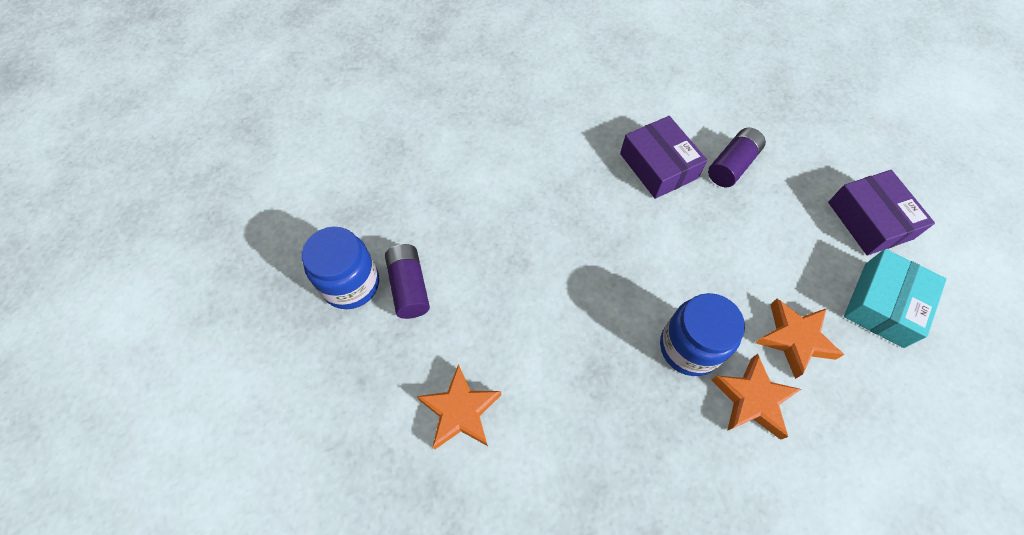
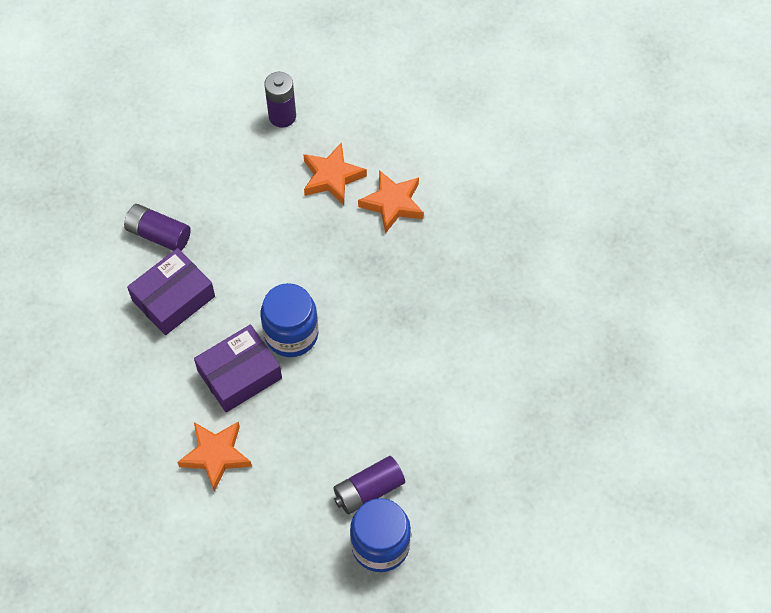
camera: 105 degrees left, 0 degrees up
(460, 411) = (468, 412): orange star -> orange star (216, 455)
(689, 347) = (361, 251): blue jar -> blue jar (291, 334)
(869, 220) = (198, 124): purple box -> purple box (239, 374)
(883, 304) = (282, 116): turquoise box -> purple battery

